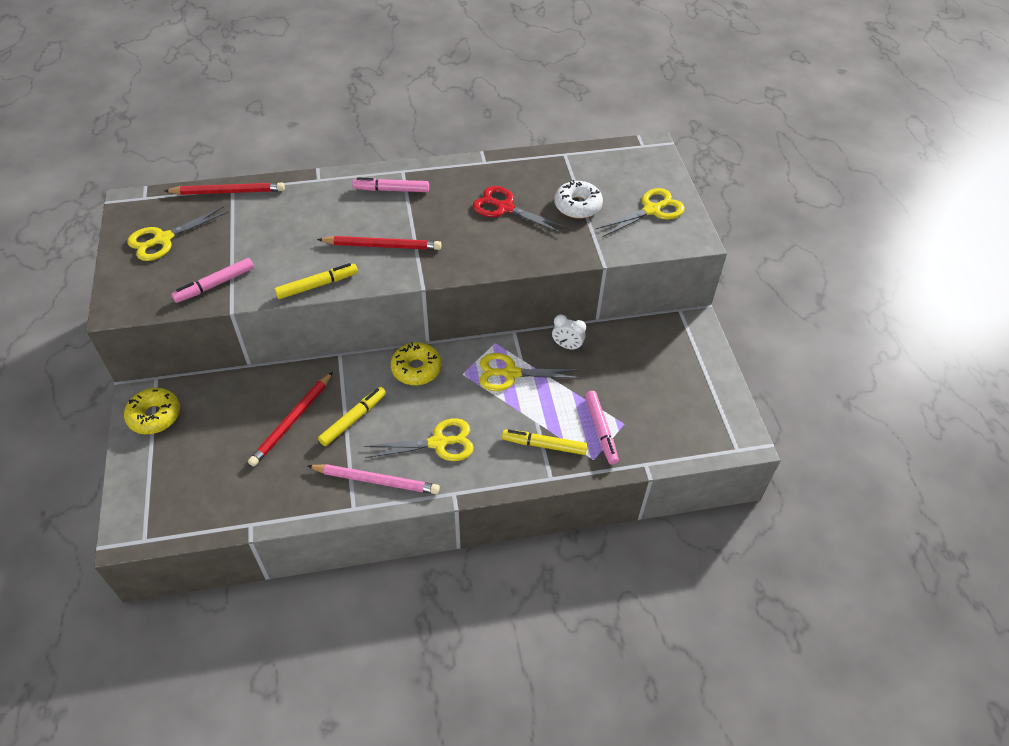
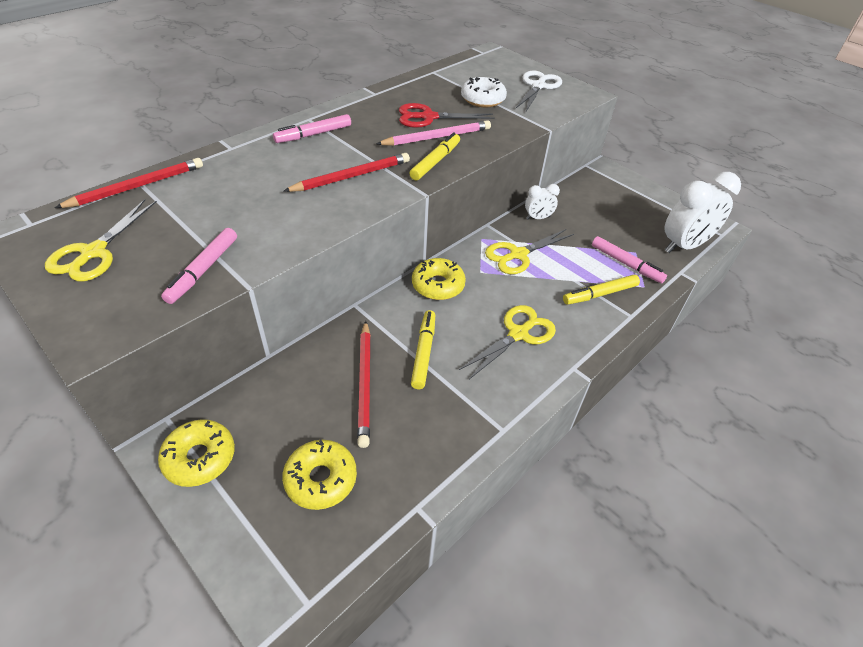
camera: 35 degrees left, 5 degrees down
(210, 471) = (321, 479): none -> yellow donut
(317, 285) = (321, 228): yellow marker -> yellow marker (435, 162)
(376, 480) = (498, 394): pink pencil -> pink pencil (437, 137)
(652, 210) = (538, 86): yellow scissors -> white scissors
(681, 441) = (684, 246): none -> white clock

